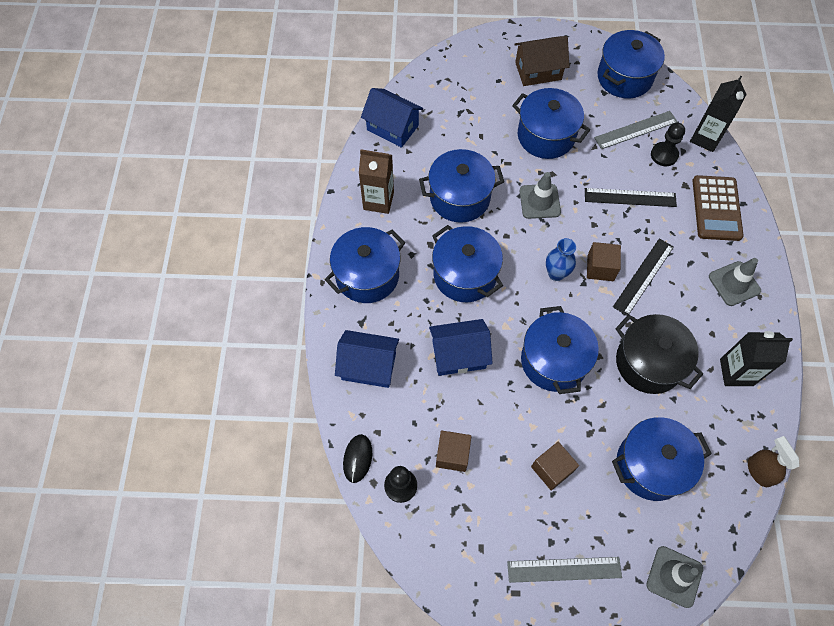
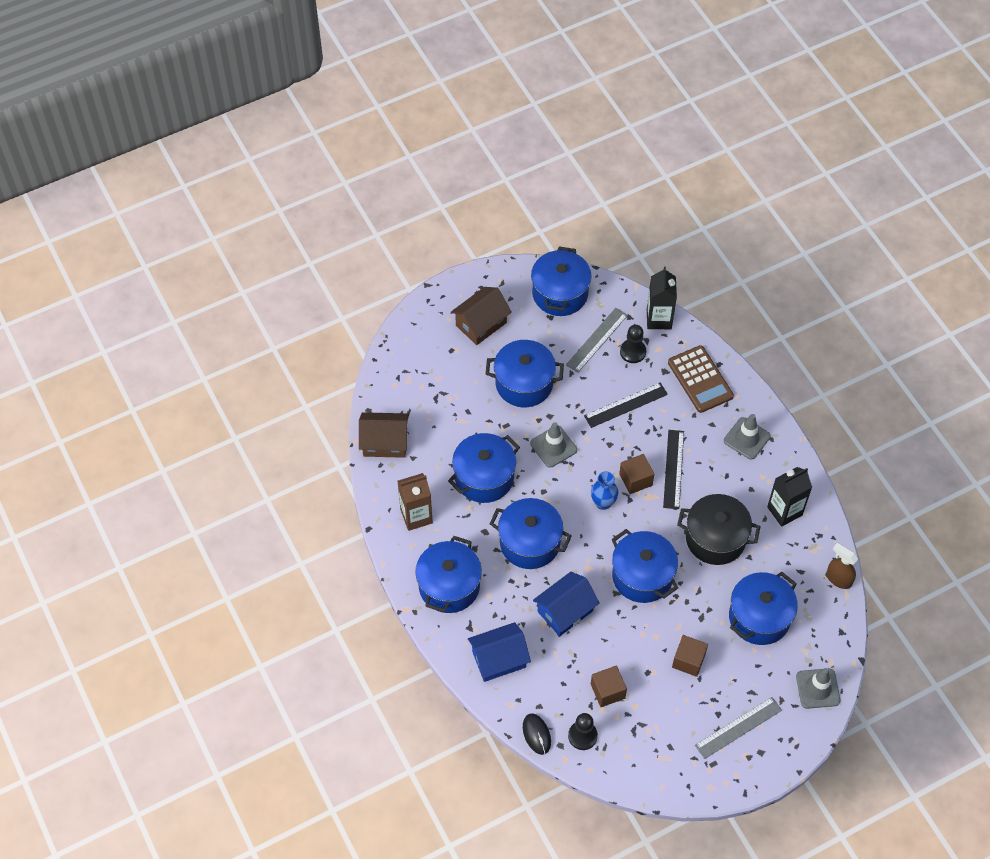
camera: 30 degrees left, 5 degrees down
(392, 127) = (385, 442): blue house -> brown house

